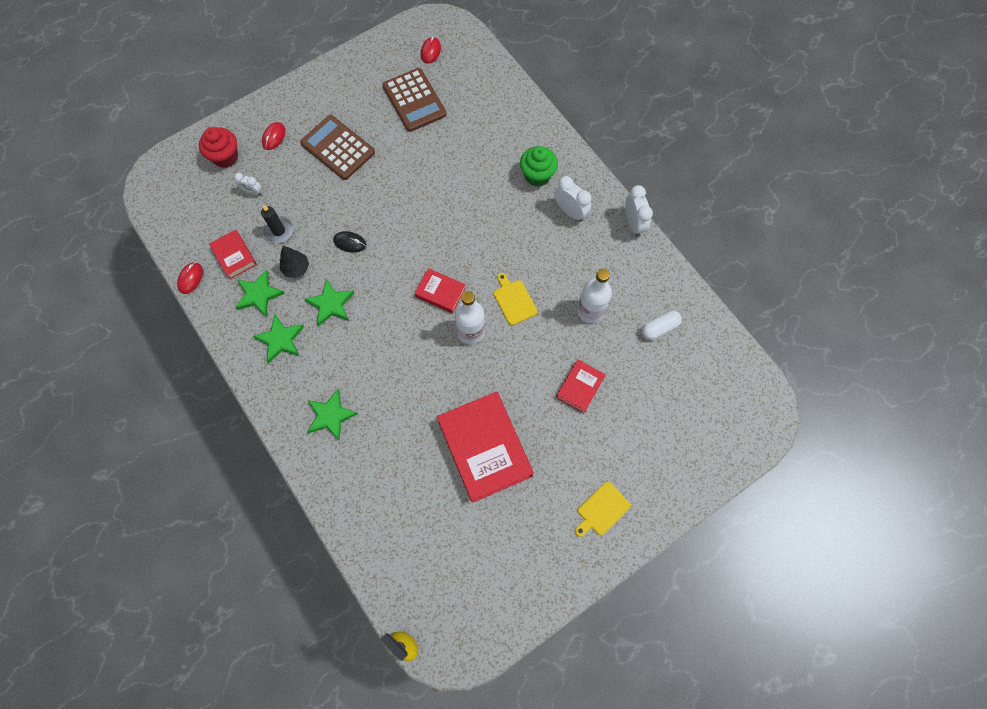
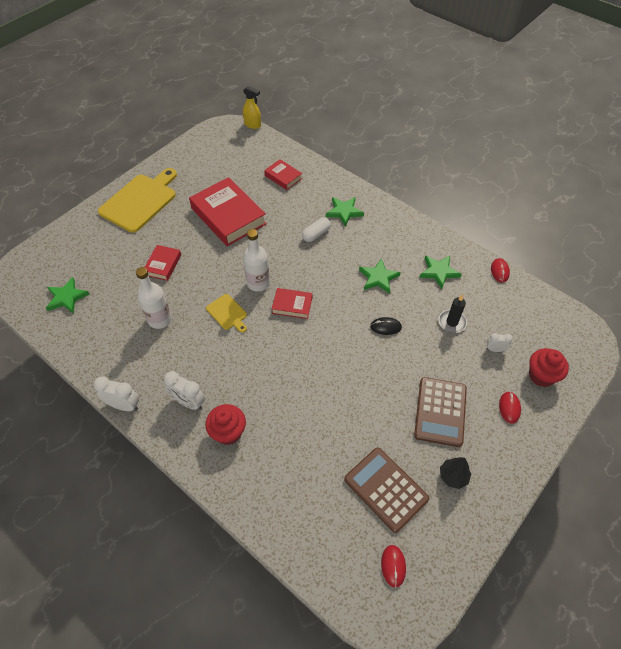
camera: 165 degrees right, 15 degrees down
(234, 256) = (476, 294): red book -> red book (283, 177)
(280, 340) = (404, 247): green star -> green star (67, 297)
(296, 268) = (420, 297): black tree -> black tree (453, 476)
(338, 148) = (440, 412): brown calculator -> brown calculator turned 75 degrees clockwise
(537, 175) = (228, 432): green cupcake -> red cupcake
(602, 510) = (140, 201): yellow cutting board -> yellow cutting board, size x2.08
(633, 223) = (124, 405): white clock -> white clock turned 135 degrees clockwise
(659, 328) = (98, 319): white capsule -> white capsule (316, 234)

